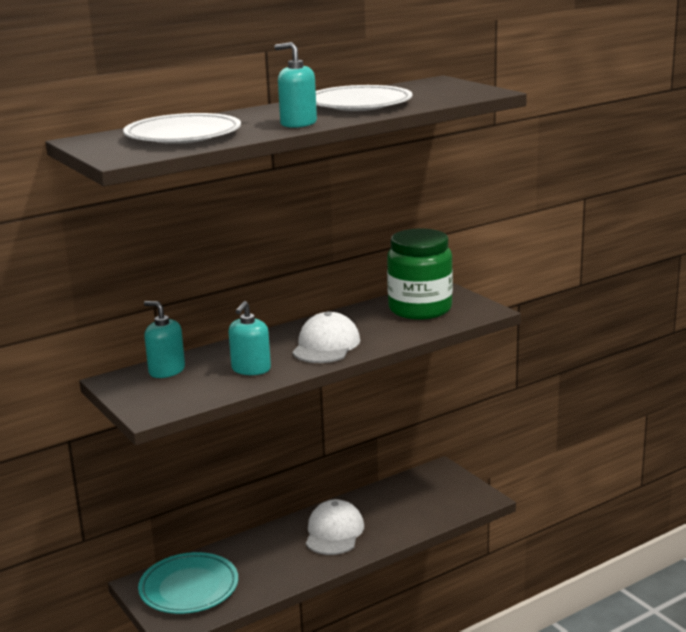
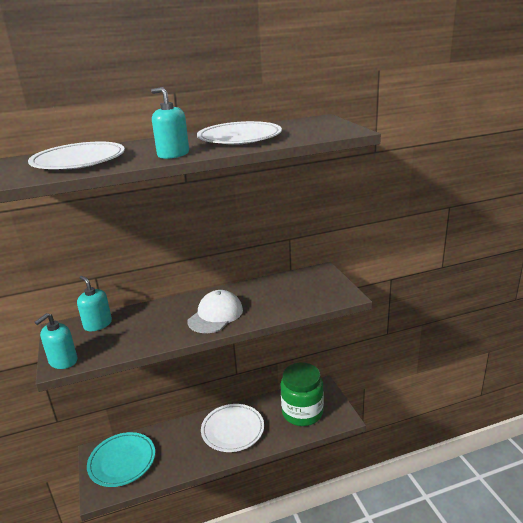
camera: 15 degrees right, 5 degrees up
(251, 369) = (152, 331): turquoise soap dispenser -> turquoise soap dispenser (63, 361)
(334, 532) = (232, 430): white cap -> white plate
(420, 309) = (299, 288): green jar -> green jar (302, 412)

